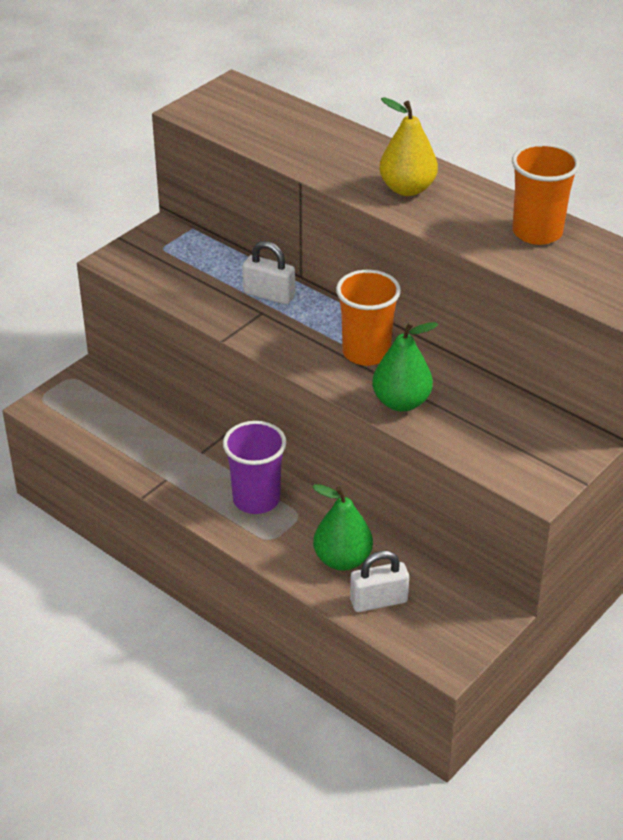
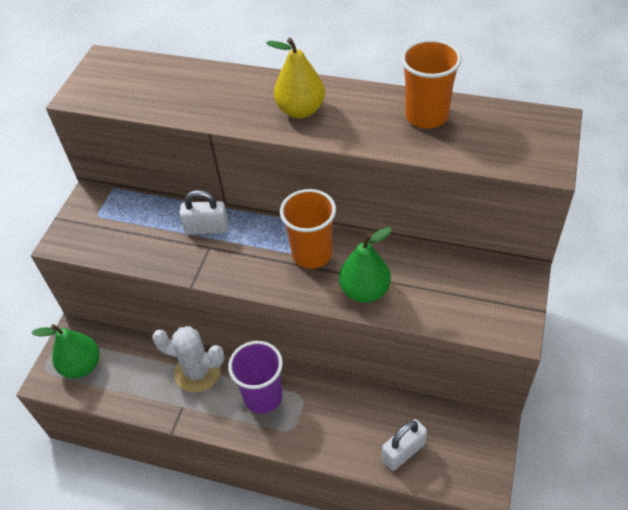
camera: 20 degrees left, 10 degrees up
(199, 454) = (197, 372): none -> white cactus
(342, 560) = (356, 425): green pear -> green pear (82, 366)

